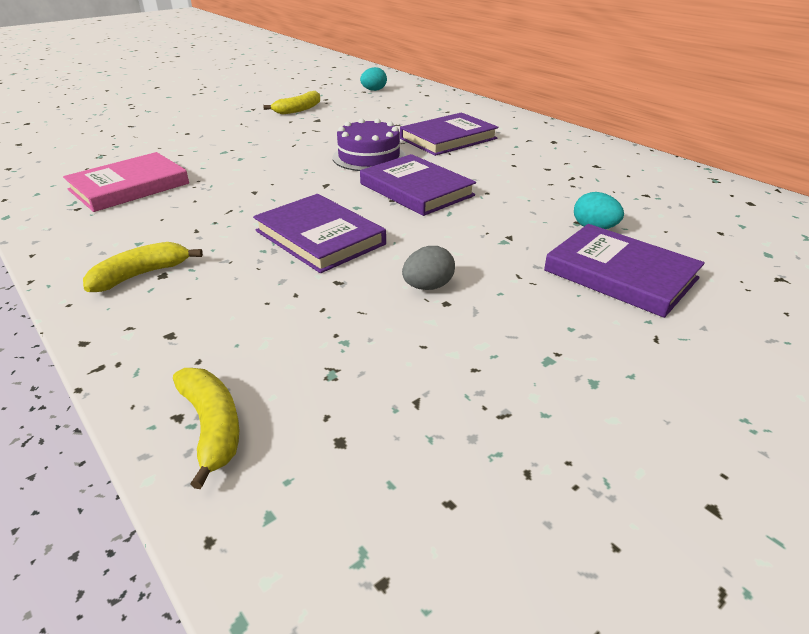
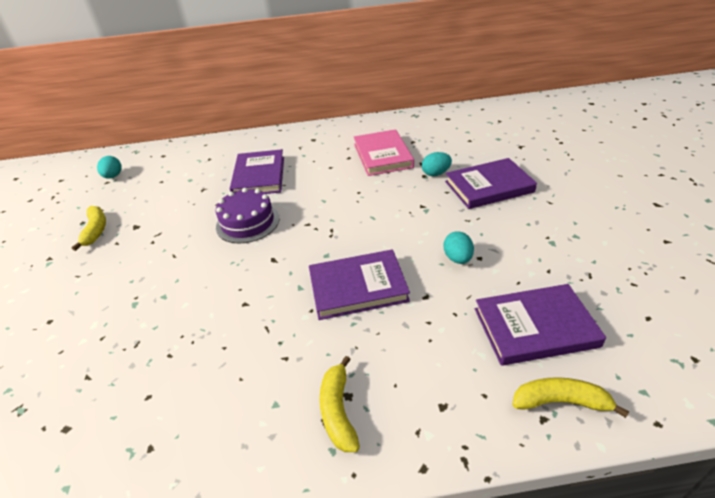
camera: 55 degrees left, 5 degrees up
(129, 187) = (141, 393): pink book -> pink book (382, 156)
(416, 189) = (326, 219): purple book -> purple book (535, 327)
(428, 286) = (457, 258): grey egg -> turquoise egg

